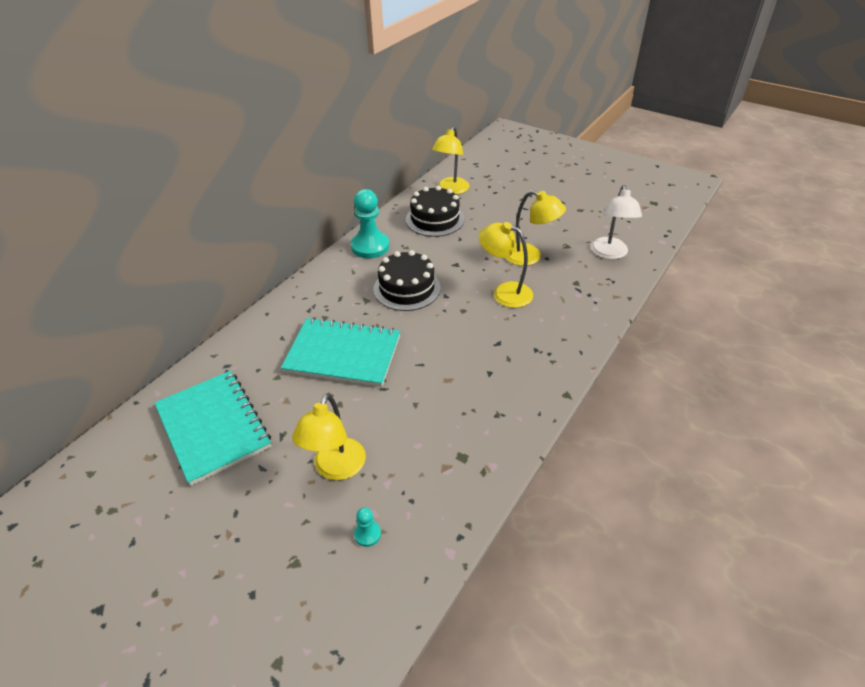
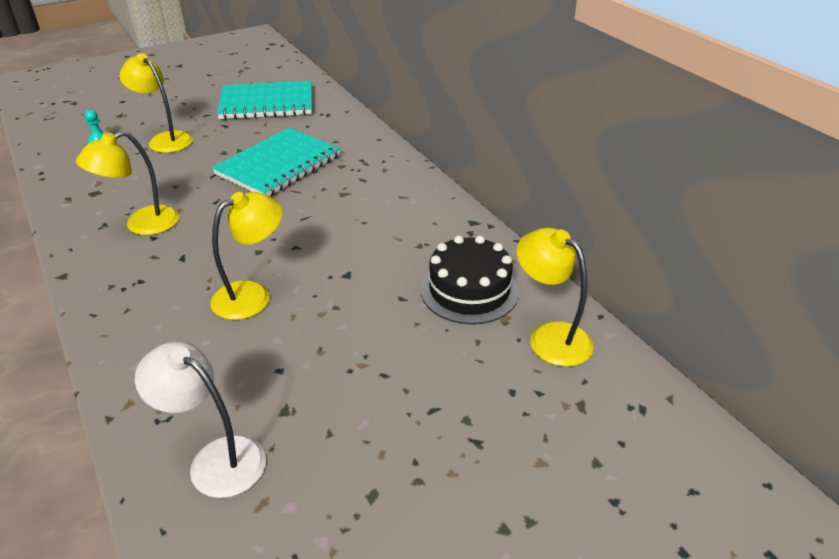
camera: 115 degrees right, 5 degrees down
(370, 246) = (443, 219): turquoise pawn -> none
(407, 288) = (336, 224): black cake -> none
(530, 257) = (298, 352): yellow lamp -> yellow lamp (142, 225)

